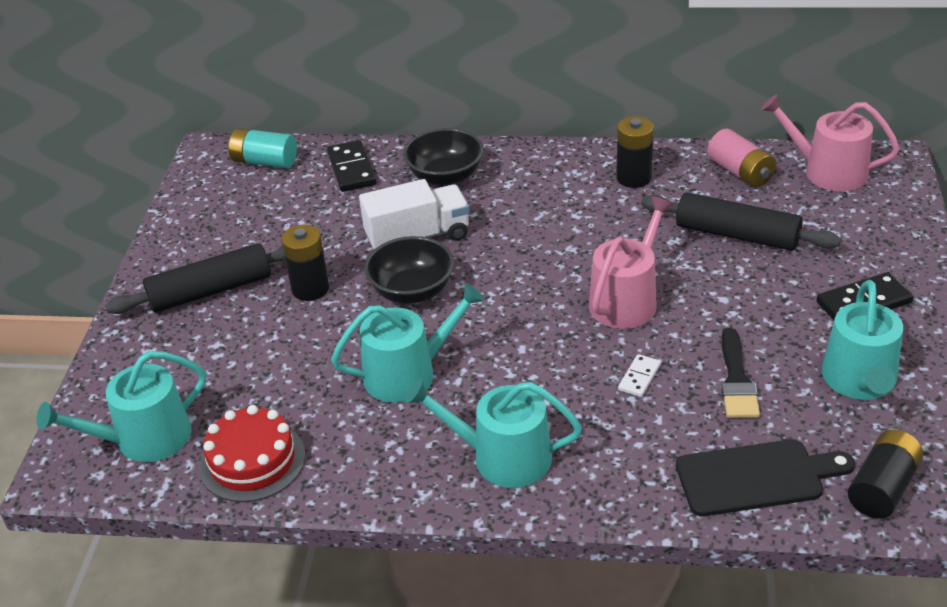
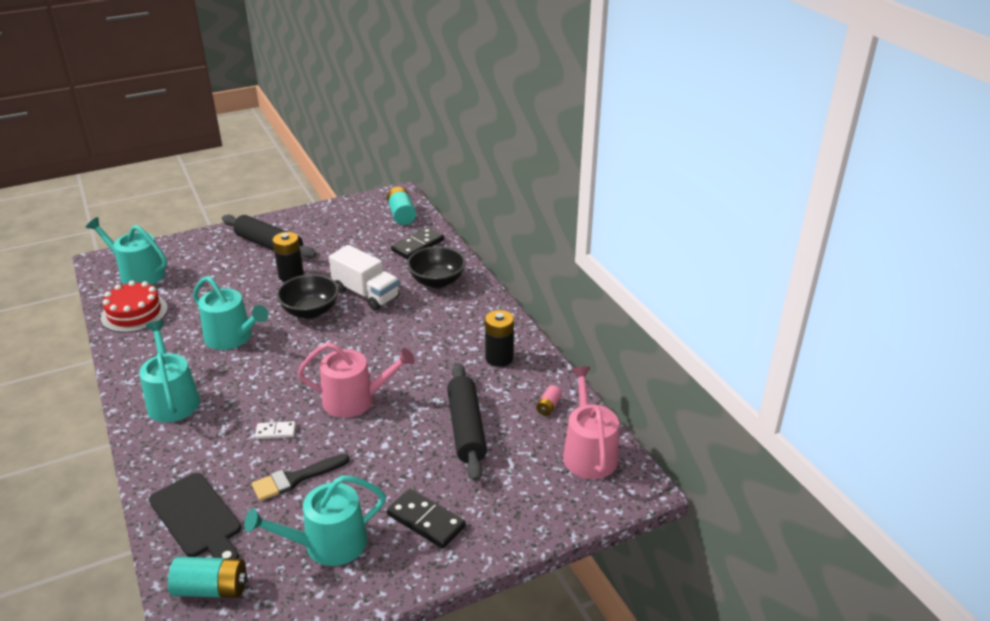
camera: 55 degrees right, 5 degrees down
(740, 172) = (548, 406): pink battery -> pink battery, size x0.55
(882, 488) = (211, 588): black battery -> turquoise battery

